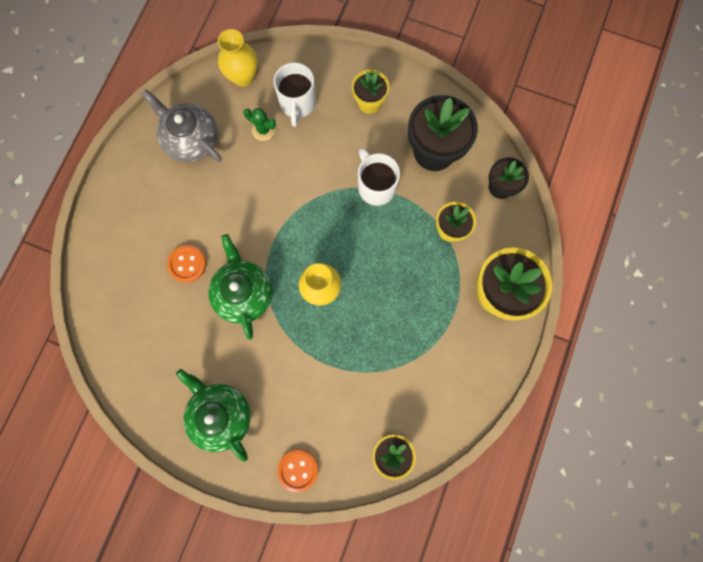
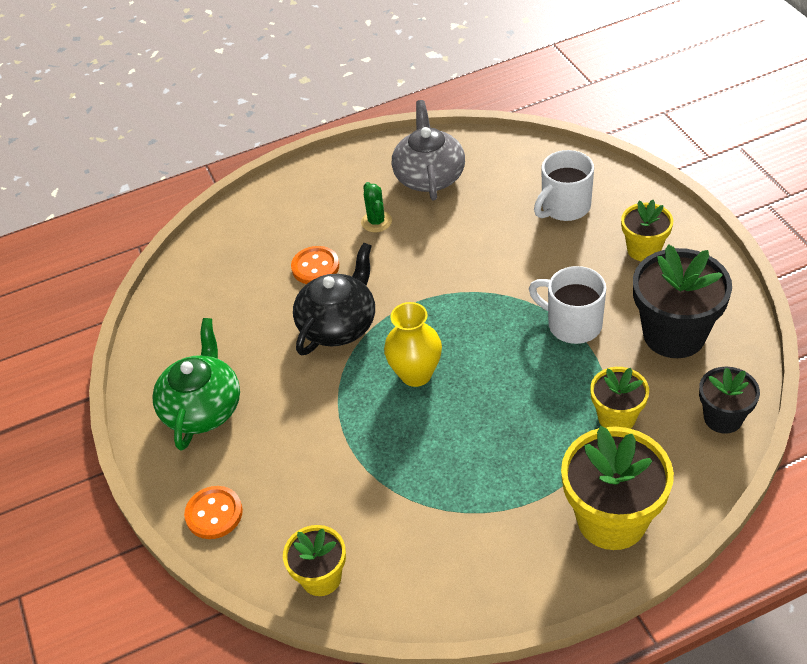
camera: 50 degrees right, 30 degrees down
(243, 77) = (533, 157): yellow vase -> none
(243, 293) = (338, 324): green teapot -> black teapot
(263, 130) = (506, 208): green cactus -> green cactus (376, 222)
(376, 186) = (572, 324): white mug -> white mug turned 75 degrees counterclockwise

